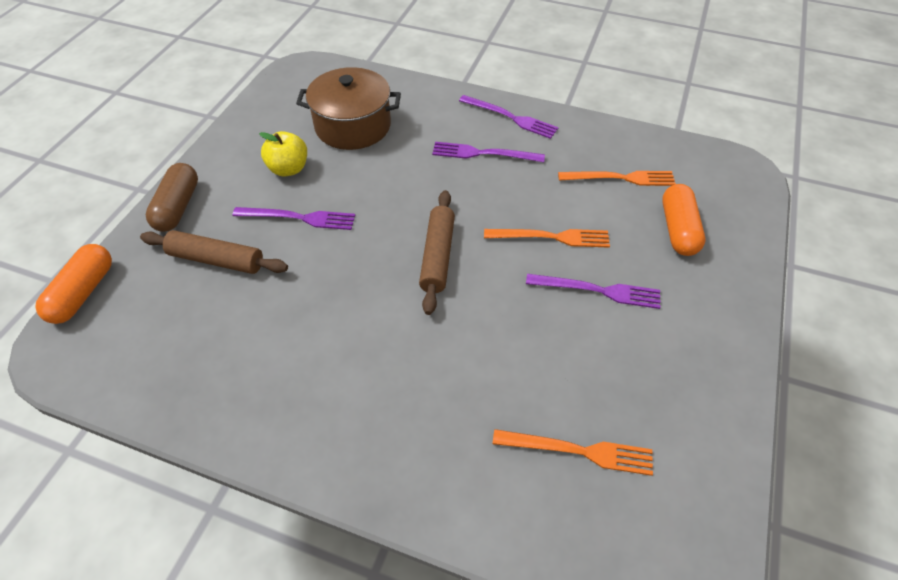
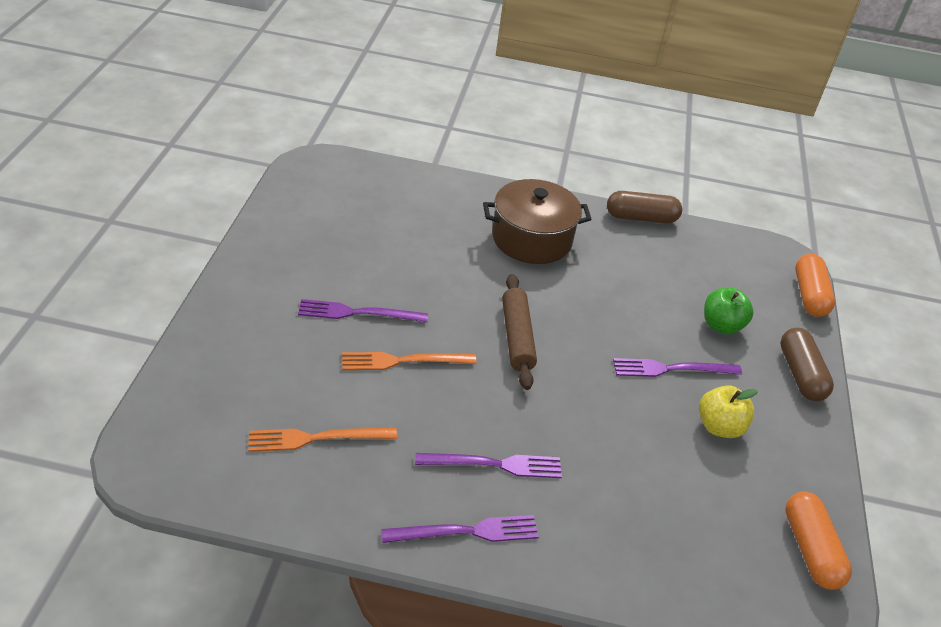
camera: 165 degrees right, 10 degrees down
(207, 430) = (641, 218): none -> brown capsule
(216, 259) = (721, 326): brown rolling pin -> green apple
(353, 126) = (679, 499): brown pot -> brown pot (531, 239)
(510, 117) = (466, 532): purple fork -> purple fork turned 150 degrees clockwise
(578, 451) = (381, 212): orange fork -> none
(678, 229) = (261, 376): orange capsule -> orange capsule (810, 550)

